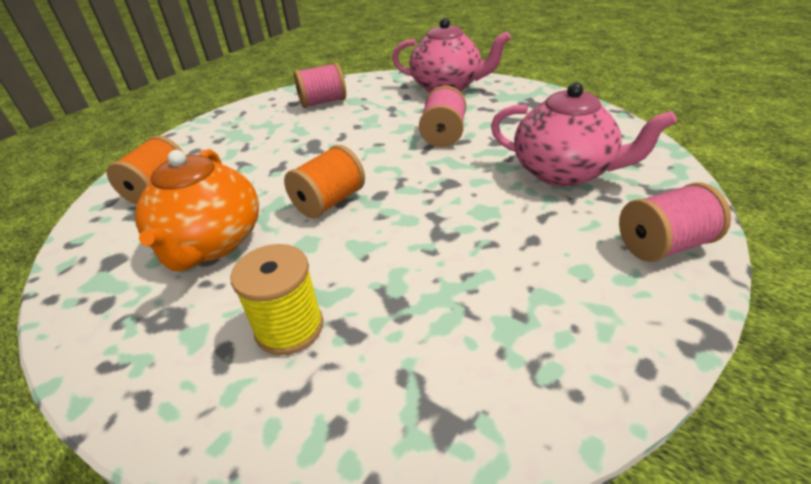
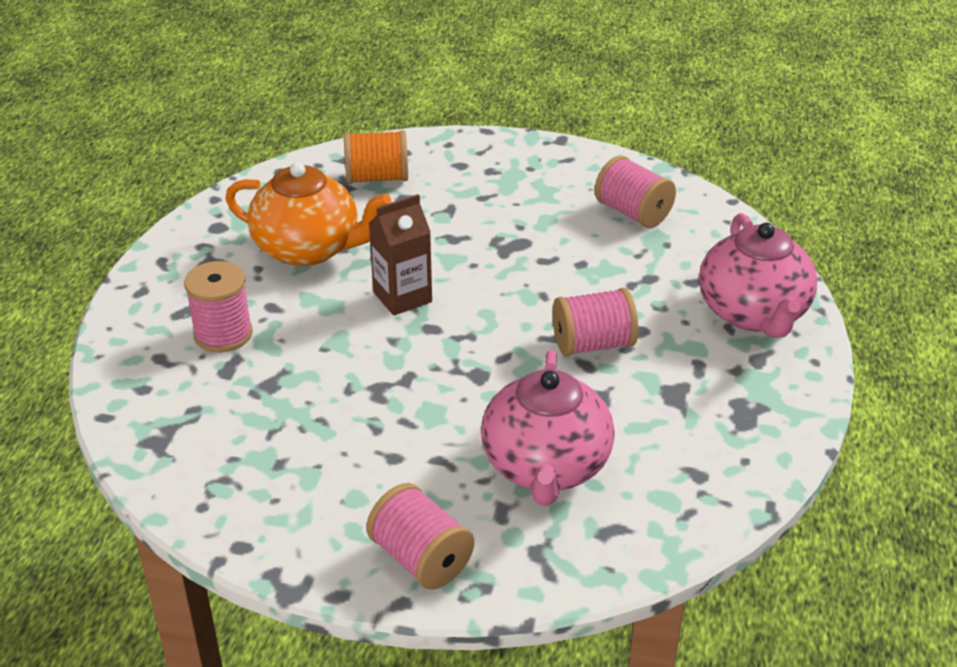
camera: 65 degrees right, 0 degrees up
(212, 243) = (308, 249): orange teapot -> orange teapot turned 135 degrees counterclockwise
(289, 328) = (223, 334): yellow spool -> pink spool
(329, 202) = (402, 297): orange spool -> brown carton

